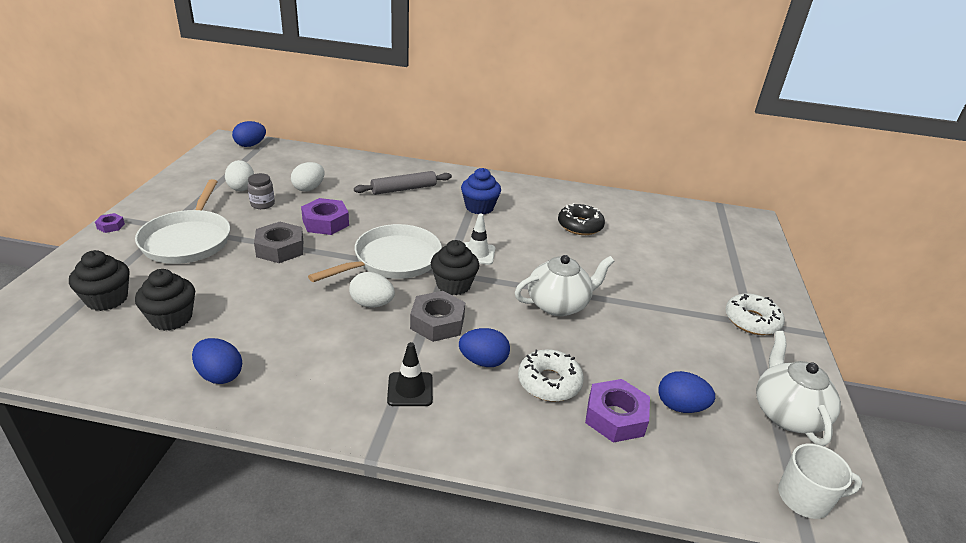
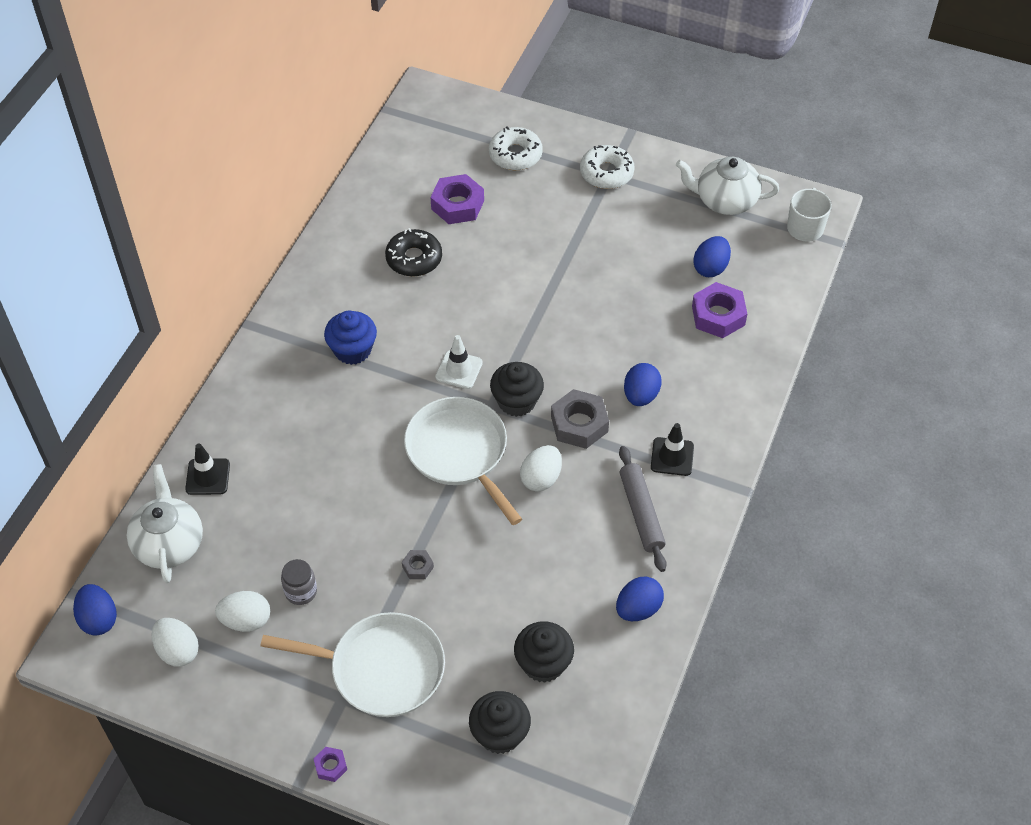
camera: 75 degrees left, 20 degrees up
(280, 248) = (418, 567): grey nut -> grey nut, size x0.50
(309, 188) = (265, 537): white egg -> white egg (178, 651)
(325, 222) = (363, 519): purple nut -> purple nut (457, 205)
(357, 167) = (208, 477): none -> black traffic cone
(403, 189) = (288, 426): grey rolling pin -> grey rolling pin (641, 513)
(549, 382) = (673, 351): white donut -> white donut (515, 155)
(558, 304) = (562, 317): white teapot -> white teapot (169, 544)

